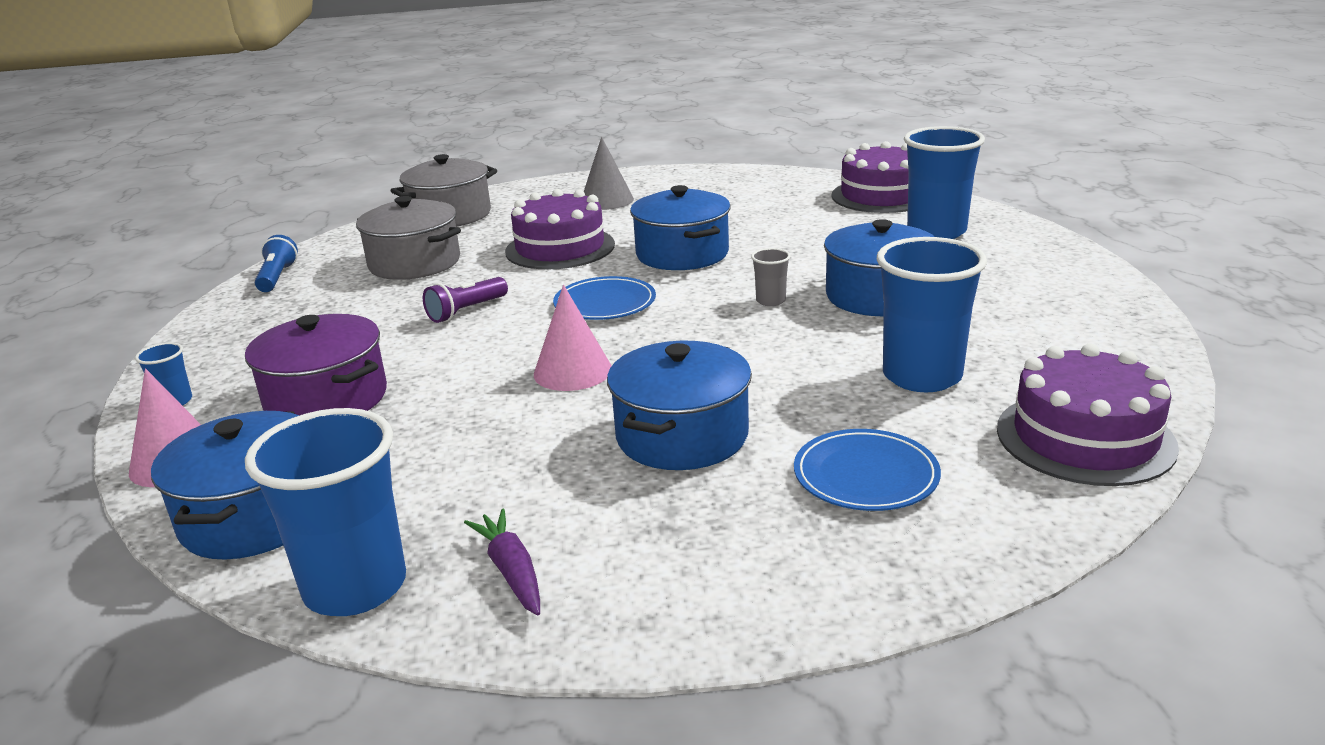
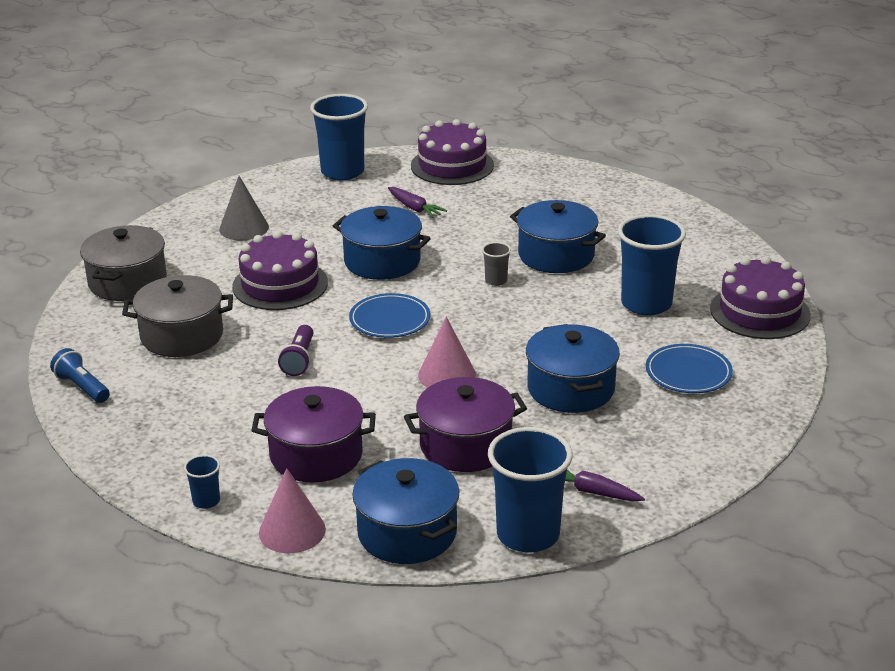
camera: 40 degrees left, 5 degrees up
(469, 449) = (465, 445): none -> purple pot
(787, 220) = (414, 208): none -> purple carrot
(936, 231) = (528, 190): blue cup -> blue cup (342, 172)

